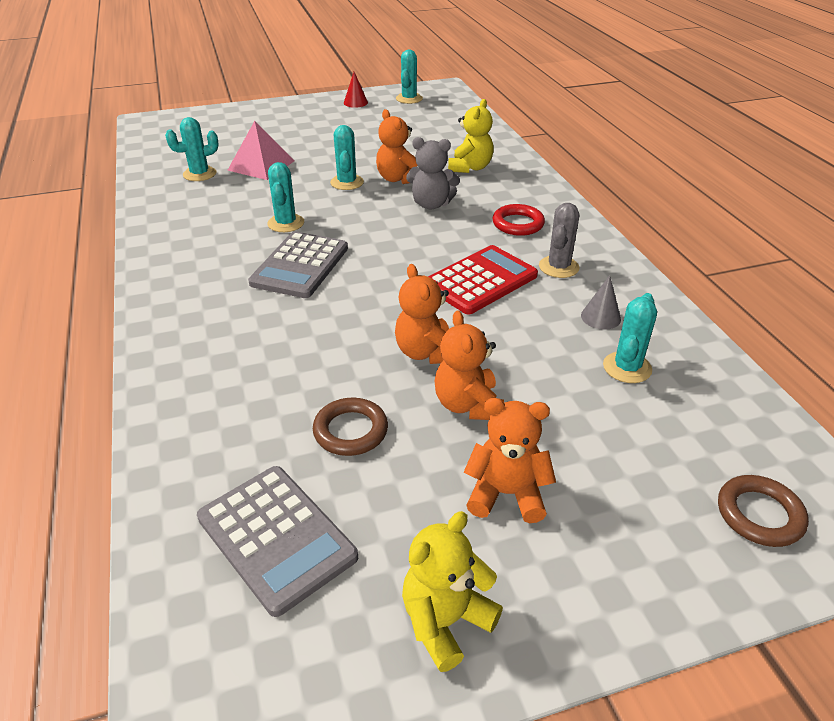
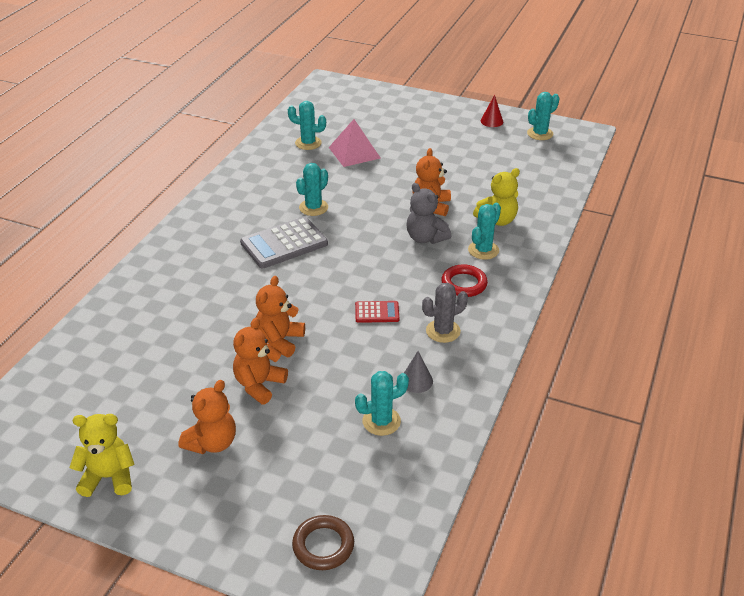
camera: 40 degrees right, 0 degrees up
(276, 537) = (90, 392): grey calculator -> none
(347, 182) = (392, 193): turquoise cactus -> turquoise cactus (483, 250)
(350, 431) = (184, 361): brown ring -> none
(480, 280) = (377, 312): red calculator -> red calculator, size x0.52
(506, 494) = (212, 443): orange teddy bear -> orange teddy bear turned 75 degrees clockwise

